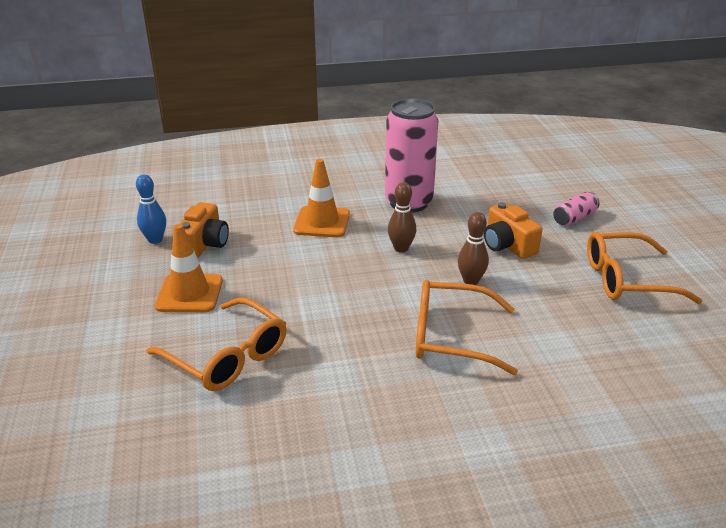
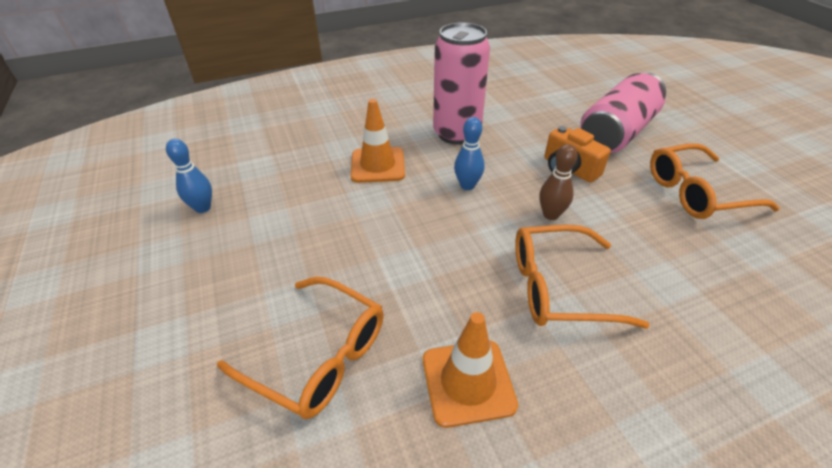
camera: 10 degrees left, 10 degrees up
(189, 293) = (255, 273): orange traffic cone -> orange traffic cone (468, 382)
(204, 244) = (259, 207): orange camera -> none
(401, 248) = (467, 185): brown bowling pin -> blue bowling pin
(574, 218) = (616, 132): pink can -> pink can, size x2.19

